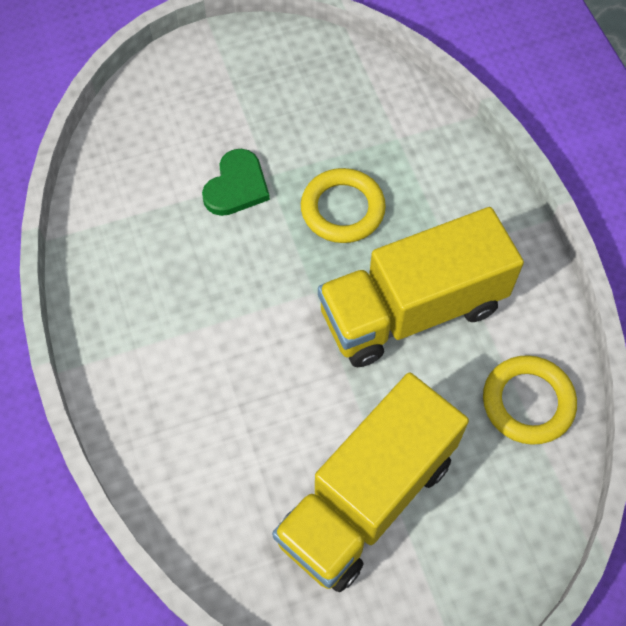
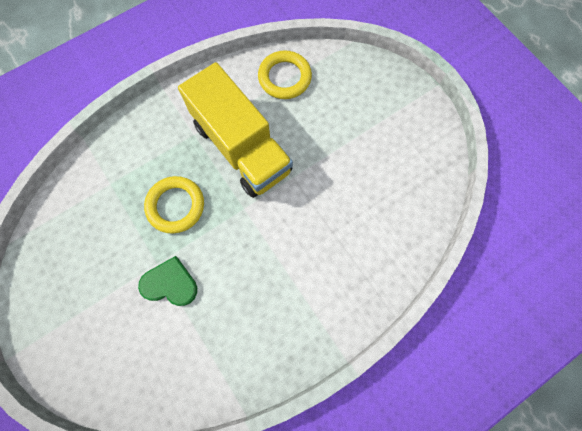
camera: 105 degrees left, 10 degrees up
(366, 498) = (367, 147): yellow truck -> none

